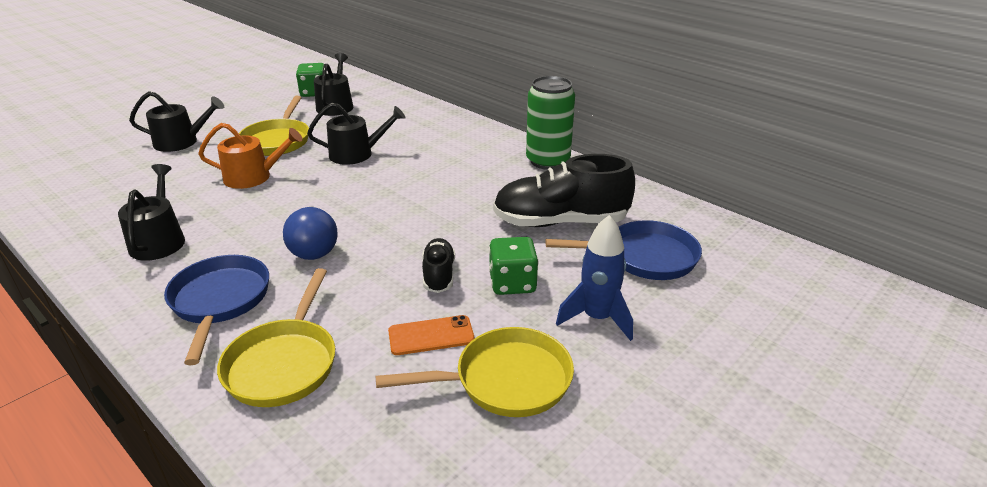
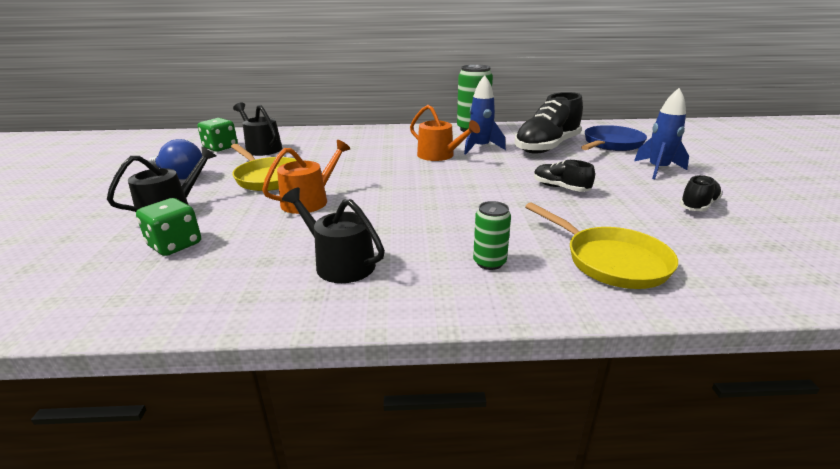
camera: 45 degrees left, 5 degrees down
(220, 301) = (489, 262): blue pan -> green can
(313, 247) = (463, 210): blue light bulb -> blue light bulb (180, 176)
(357, 154) = (353, 163): black watering can -> none
(431, 335) = (629, 209): orange phone -> none
(436, 180) = (439, 155): none -> orange watering can
(493, 189) = (480, 148): none -> blue rocket
(505, 380) = (698, 205): yellow pan -> black shoe
(512, 283) = (597, 175): green dice -> green dice (175, 245)

